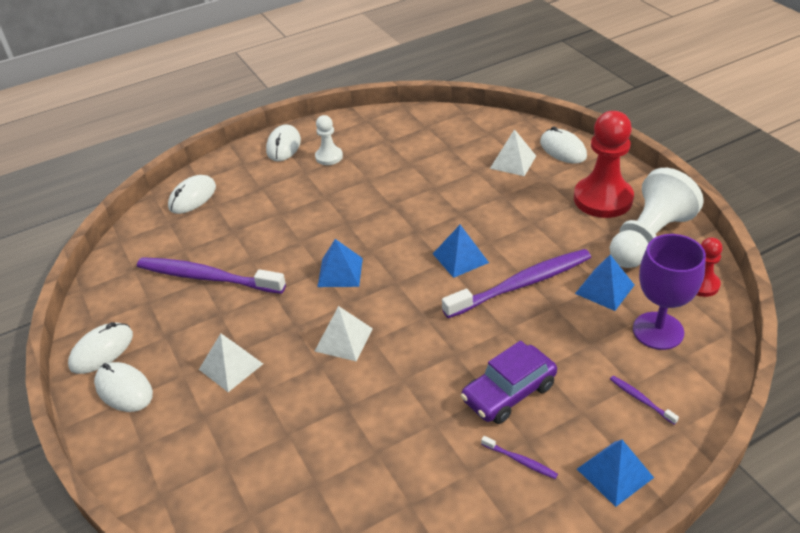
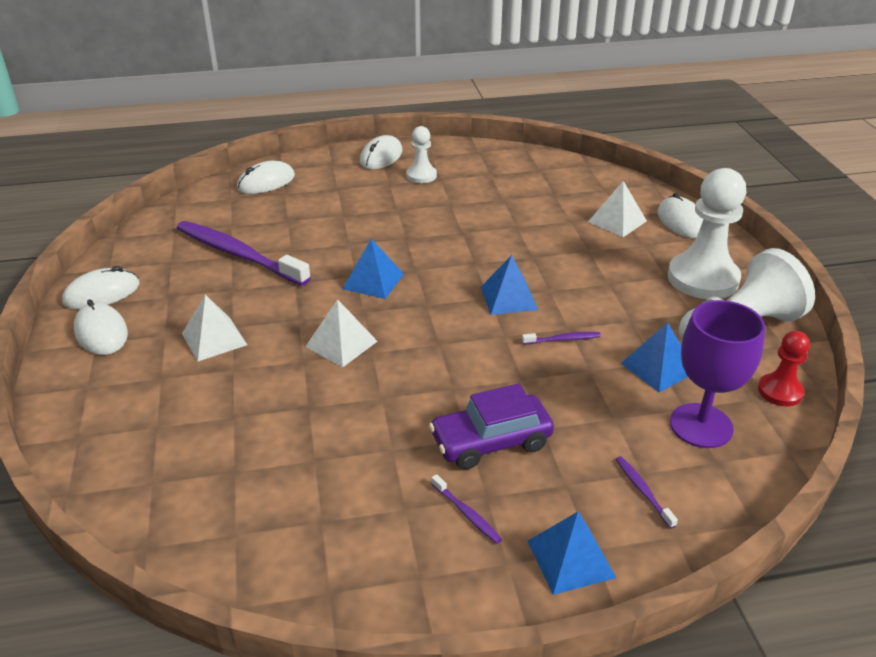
camera: 15 degrees right, 5 degrees down
(521, 284) = (562, 339): purple toothbrush -> purple toothbrush, size x0.40
(603, 199) = (703, 279): red pawn -> white pawn

